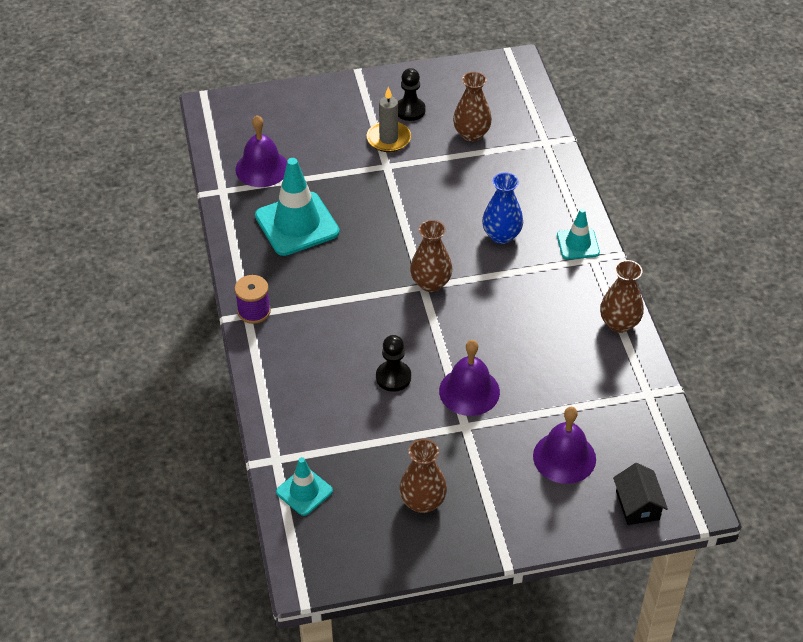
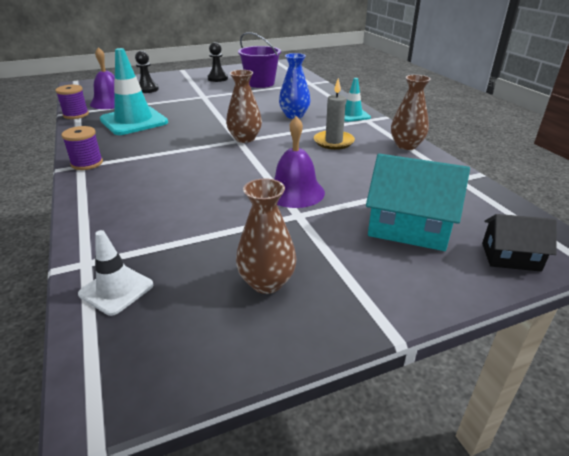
camera: 10 degrees left, 15 degrees down
(222, 198) = (76, 115): none -> purple spool
(304, 491) = (116, 289): turquoise traffic cone -> white traffic cone
(388, 139) = (204, 88): grey candle -> grey candle (333, 142)
(393, 377) = (219, 190): black pawn -> black pawn (147, 89)
(471, 134) = (260, 83): brown vase -> purple bucket
(564, 457) = (409, 227): purple bell -> turquoise house
(637, 505) = (510, 257): black house -> black house turned 60 degrees counterclockwise

